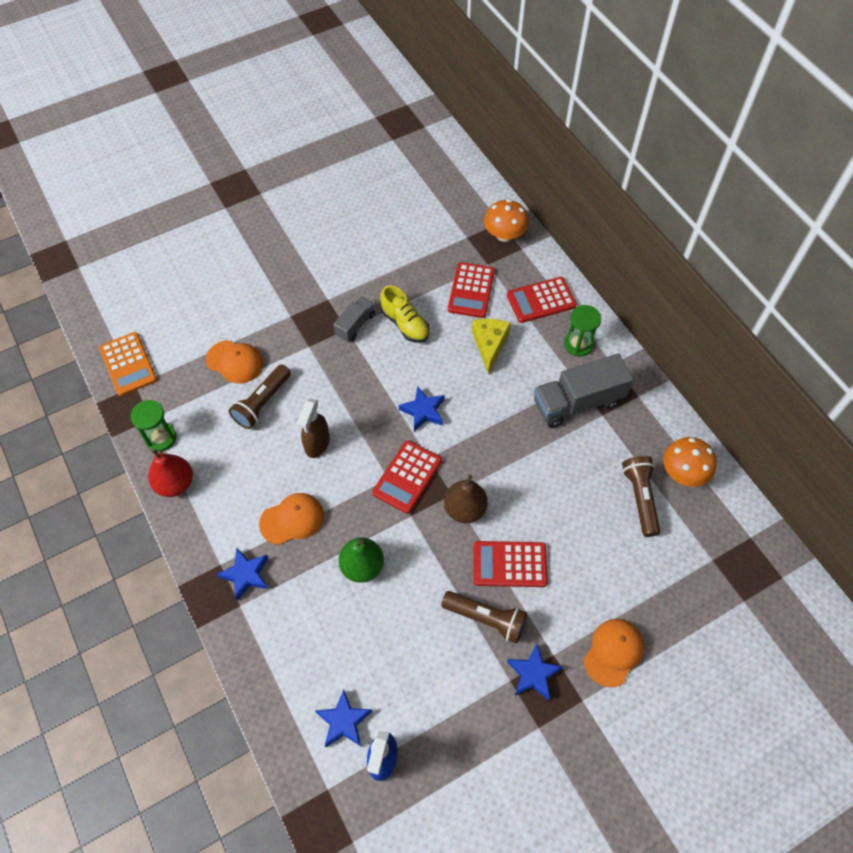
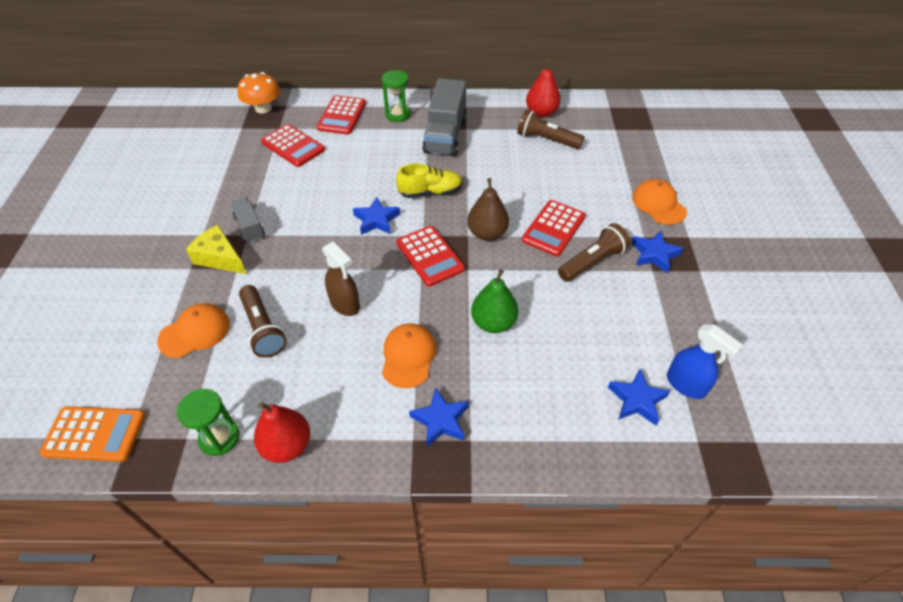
camera: 60 degrees left, 10 degrees down
(405, 324) = (282, 196): yellow shoe -> yellow shoe (430, 192)
(489, 345) = (353, 157): yellow cheese -> yellow cheese (220, 258)
(683, 472) = (541, 113): orange mushroom -> red pear

